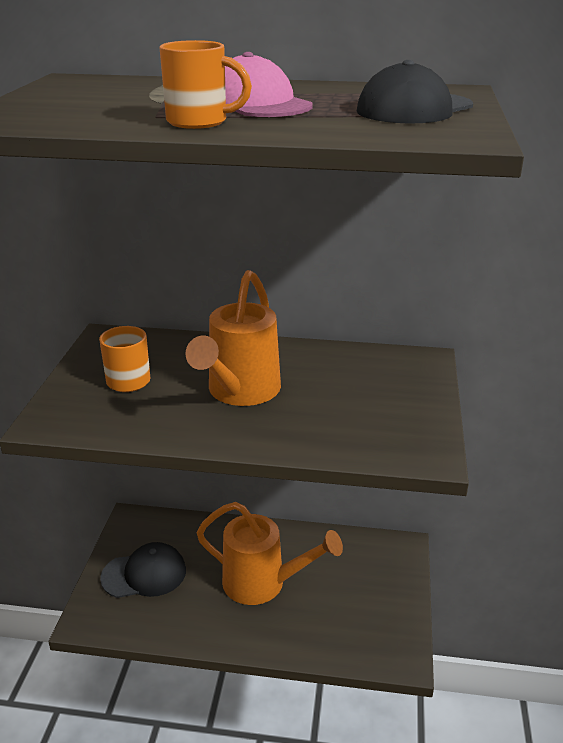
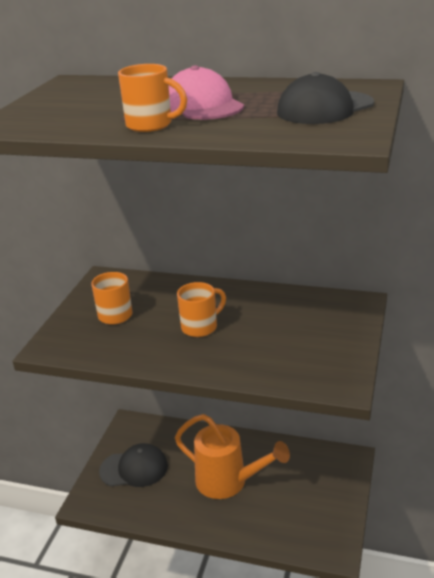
camera: 10 degrees right, 0 degrees up
(240, 392) = (200, 327): orange watering can -> orange mug

